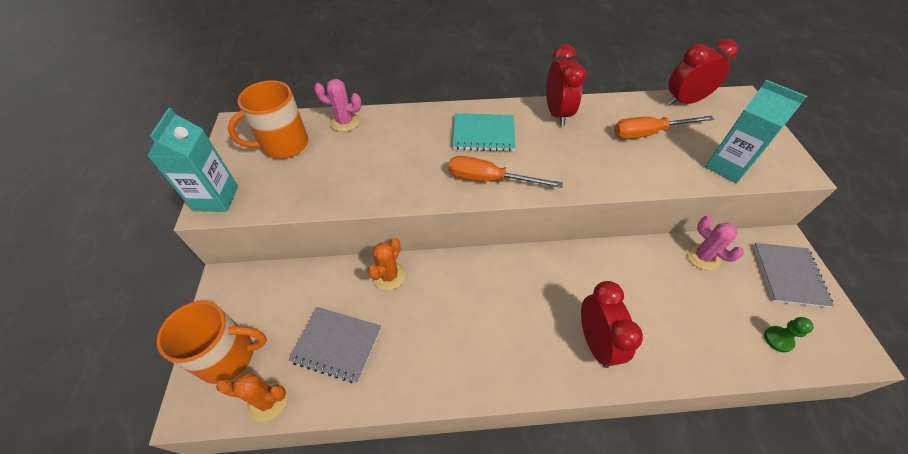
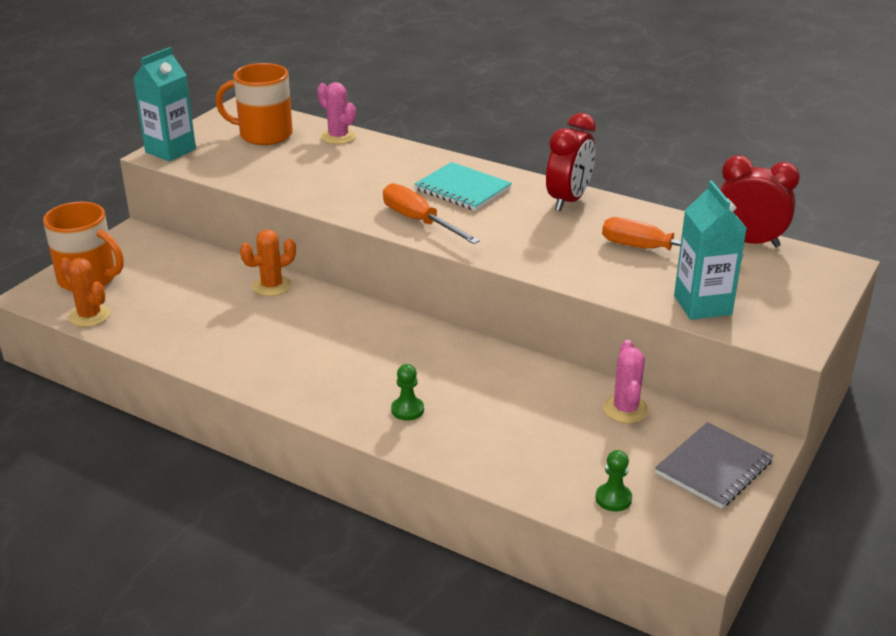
camera: 35 degrees right, 20 degrees down
(337, 345) = (176, 309): grey notebook -> none
(595, 342) = (407, 410): red clock -> green pawn

